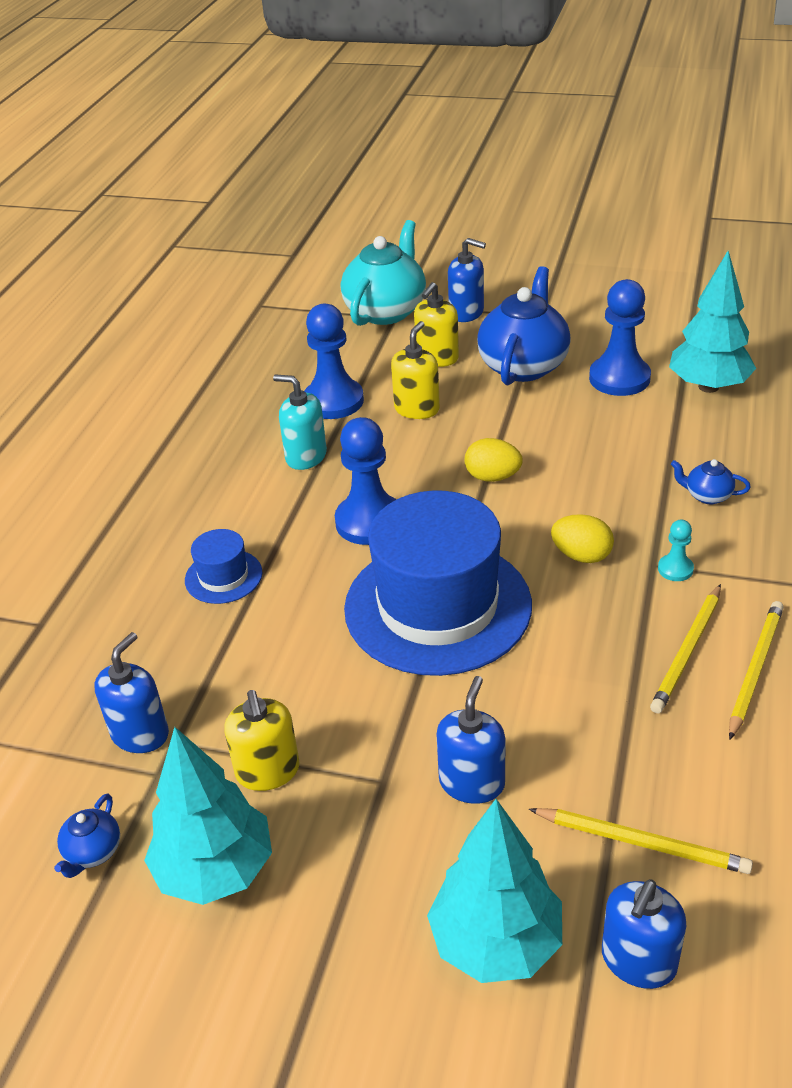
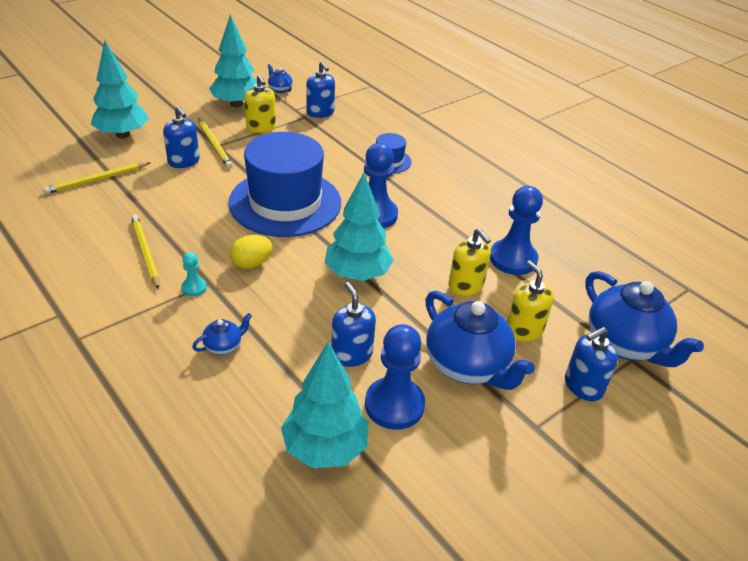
camera: 120 degrees right, 0 degrees up
(268, 771) = (261, 127): yellow soap dispenser -> yellow soap dispenser turned 135 degrees counterclockwise
(306, 456) = (462, 223): turquoise soap dispenser -> none
(386, 311) = (625, 344): turquoise teapot -> blue teapot
(492, 477) = (357, 274): yellow egg -> turquoise tree
(638, 960) = (68, 154): blue soap dispenser -> blue soap dispenser (351, 354)
(754, 669) = (103, 264): yellow pencil -> yellow pencil (214, 145)

